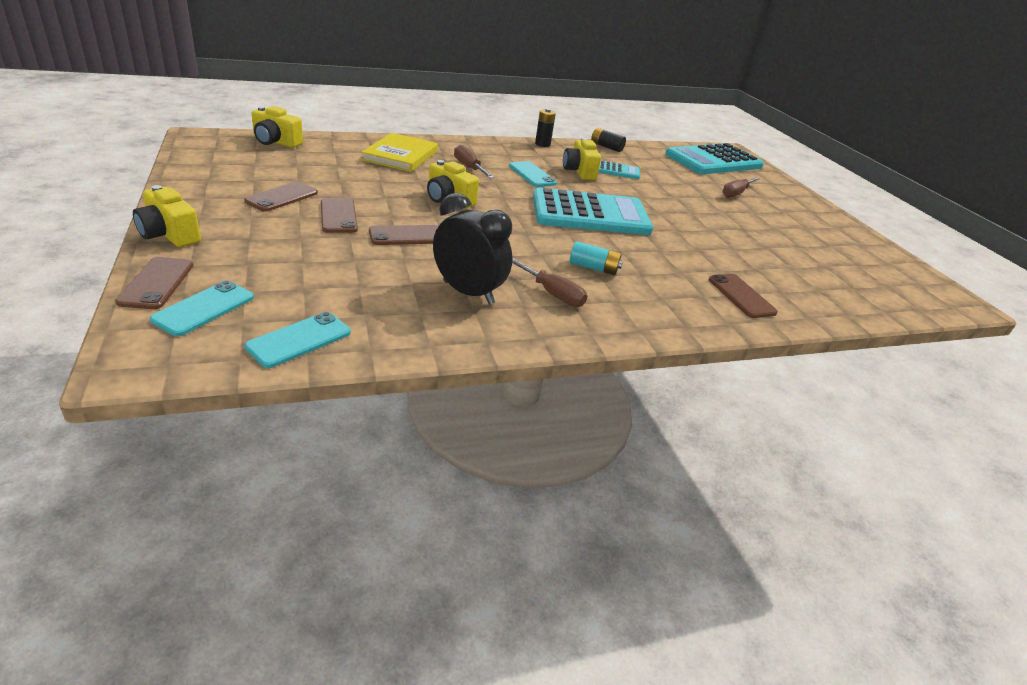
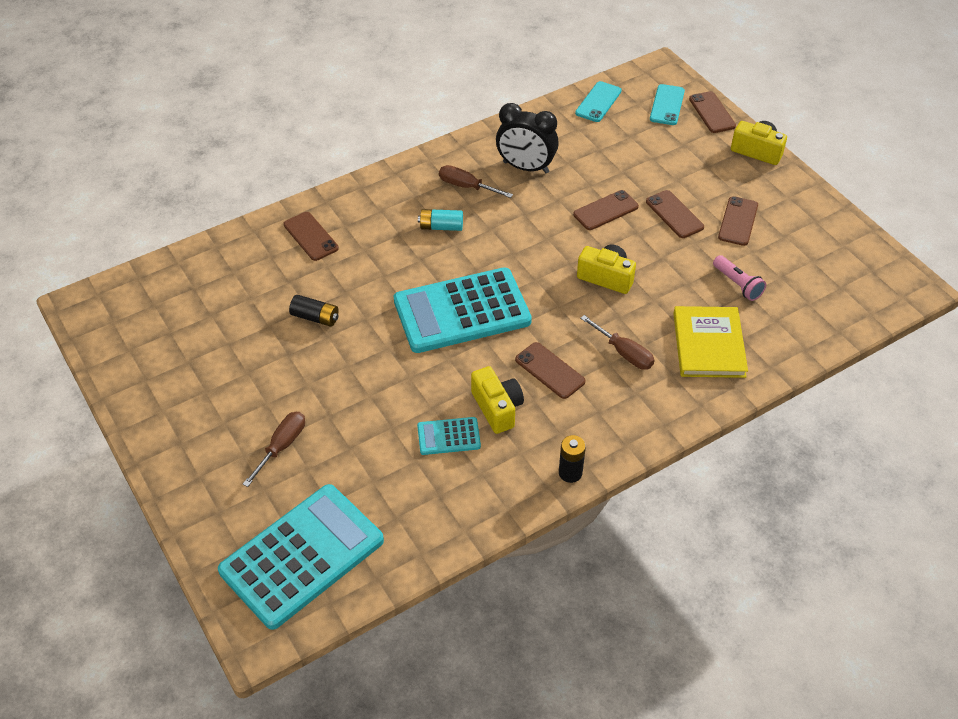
camera: 170 degrees right, 15 degrees up
(276, 142) = (843, 311): yellow camera -> none
(339, 170) = (737, 284): none -> pink flashlight
(532, 174) = (549, 371): turquoise phone -> brown phone
(606, 147) = (478, 516): black battery -> black battery (315, 317)

